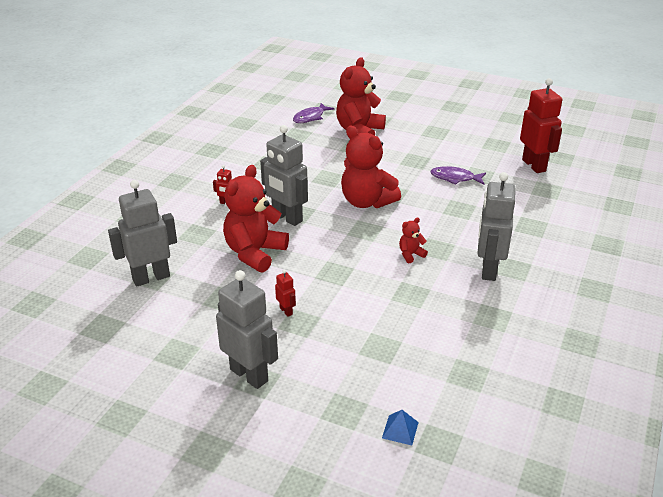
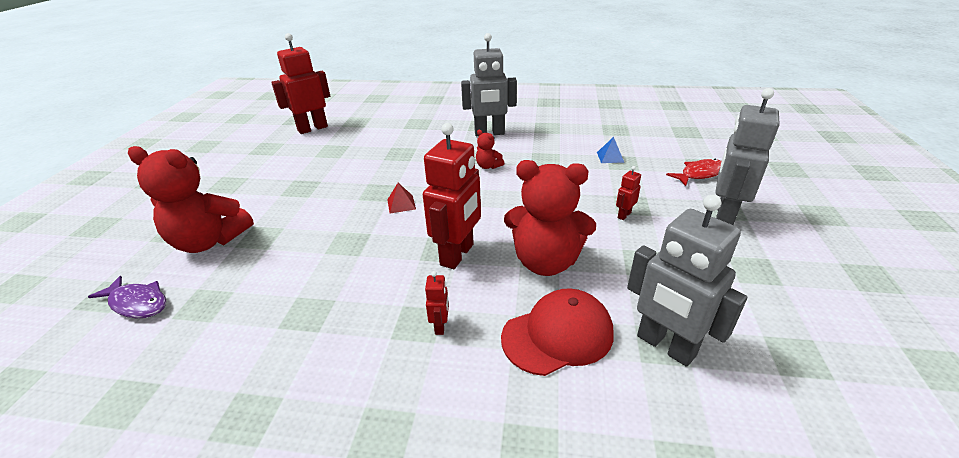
camera: 105 degrees left, 0 degrees up
(189, 241) = (558, 335): none -> red cap
(287, 218) = (457, 255): grey robot -> red robot
(327, 397) = (700, 174): none -> red fish
(366, 202) = (401, 204): red teddy bear -> red pyramid
(400, 430) = (693, 144): blue pyramid -> blue pyramid (610, 157)
(455, 178) = (340, 161): purple fish -> none

